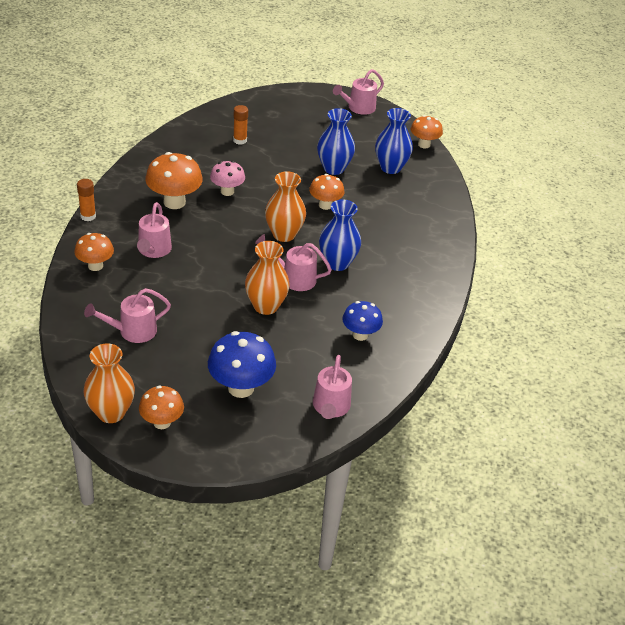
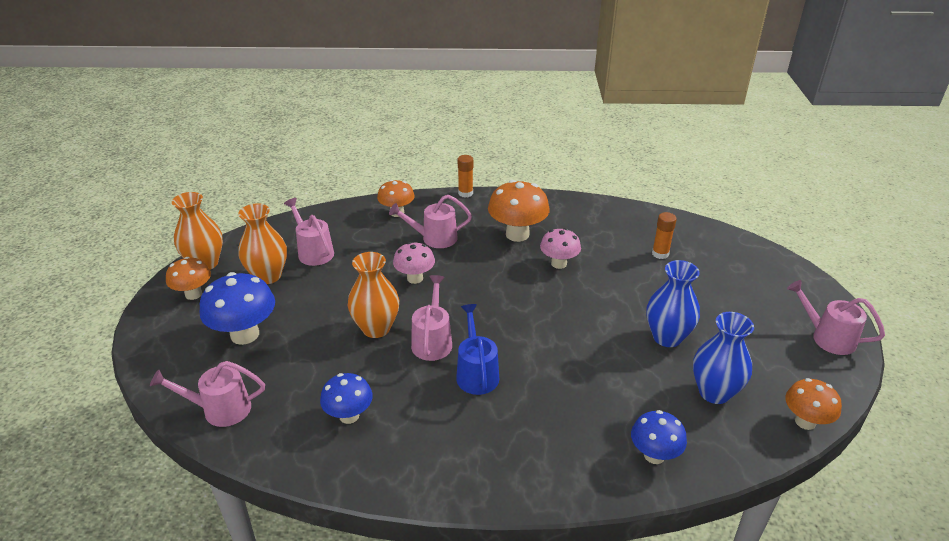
camera: 80 degrees right, 5 degrees down
(208, 273) = (415, 278): none -> pink mushroom
(284, 234) = (507, 319): orange vase -> orange vase (268, 276)
(325, 205) = (585, 343): orange mushroom -> none
(337, 263) = (476, 373): blue vase -> blue watering can
(434, 207) = (654, 455): none -> blue mushroom

